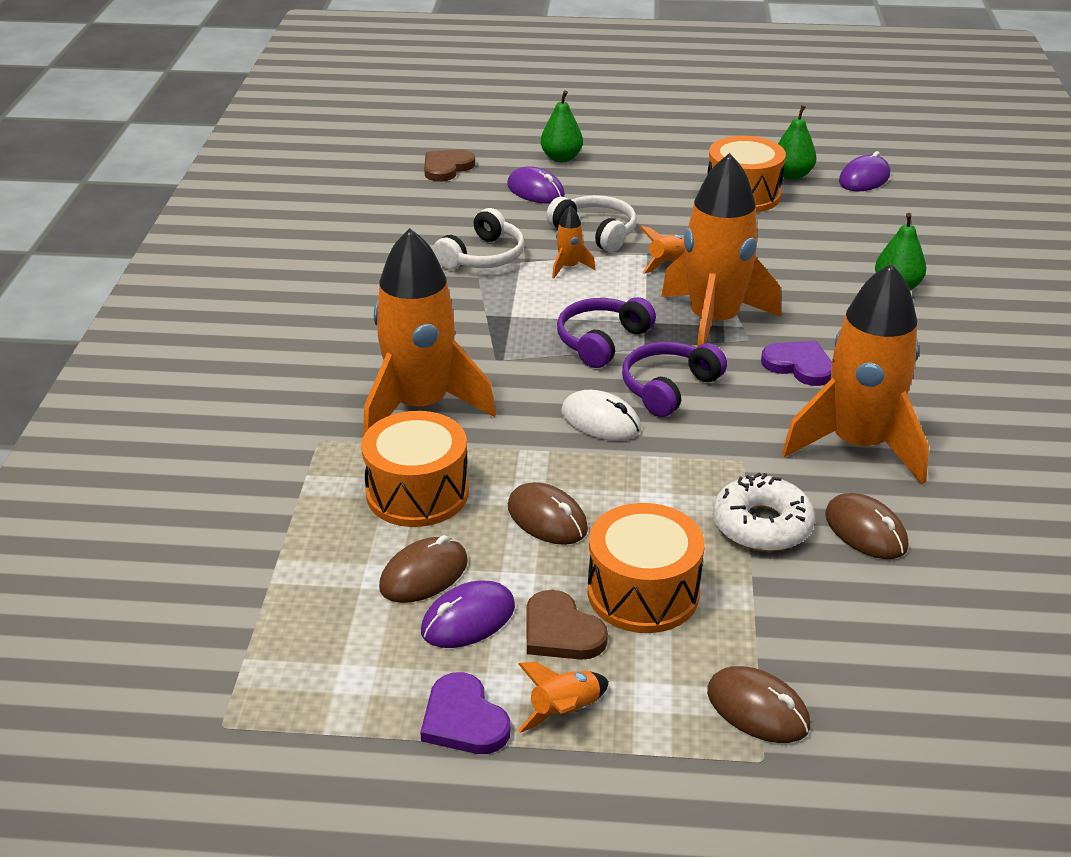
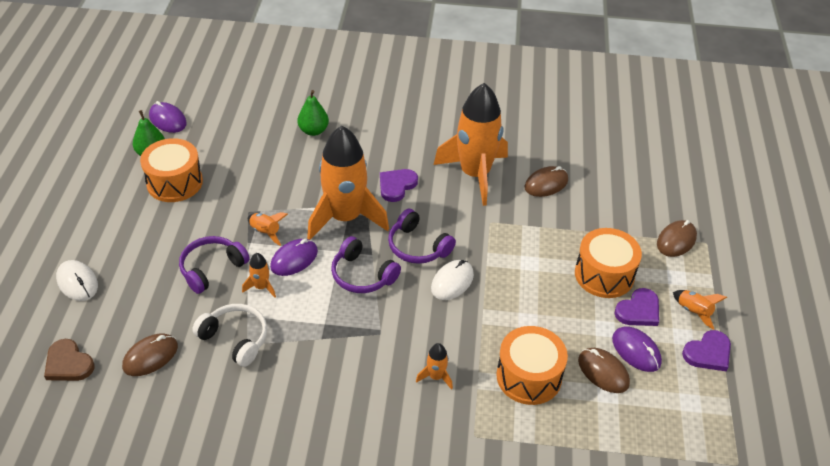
camera: 90 degrees left, 10 degrees up
(420, 407) = (436, 376): orange rocket -> orange rocket, size x0.40
(535, 190) = (132, 302): purple mouse -> purple mouse (294, 259)
(547, 518) = (548, 312): brown mouse -> brown mouse (150, 356)
(561, 158) = (77, 282): green pear -> white mouse
(561, 631) = (638, 310): brown heart -> purple heart
(595, 232) = (212, 268): white headphones -> purple headphones
(762, 525) = (545, 222): white donut -> none

